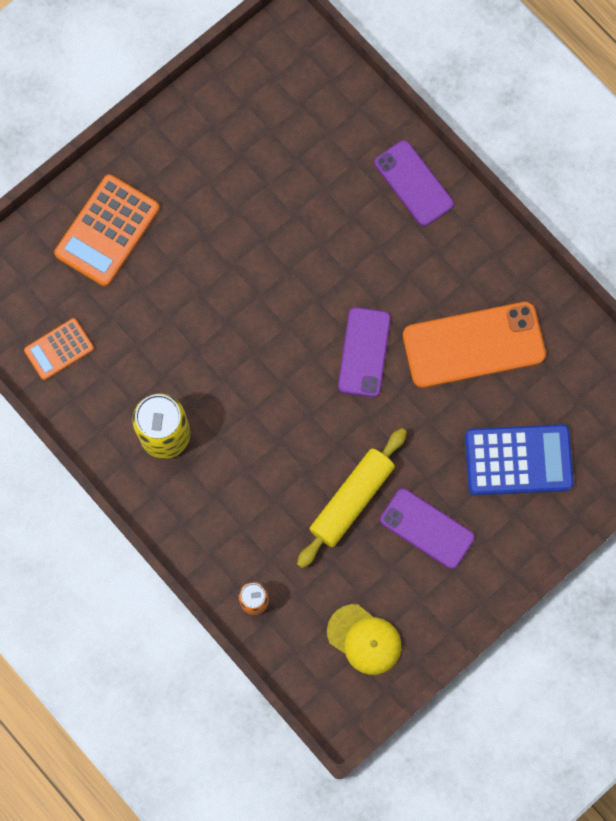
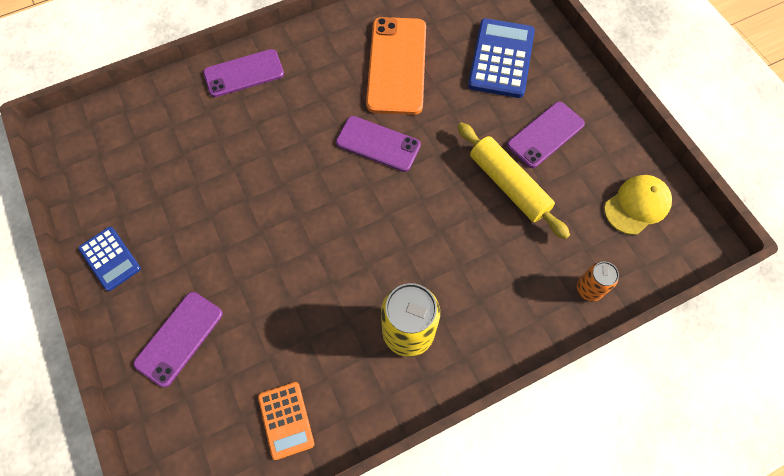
camera: 75 degrees left, 10 degrees down
(107, 231) = (179, 338): orange calculator -> purple phone
(166, 137) = (110, 259): none -> blue calculator

